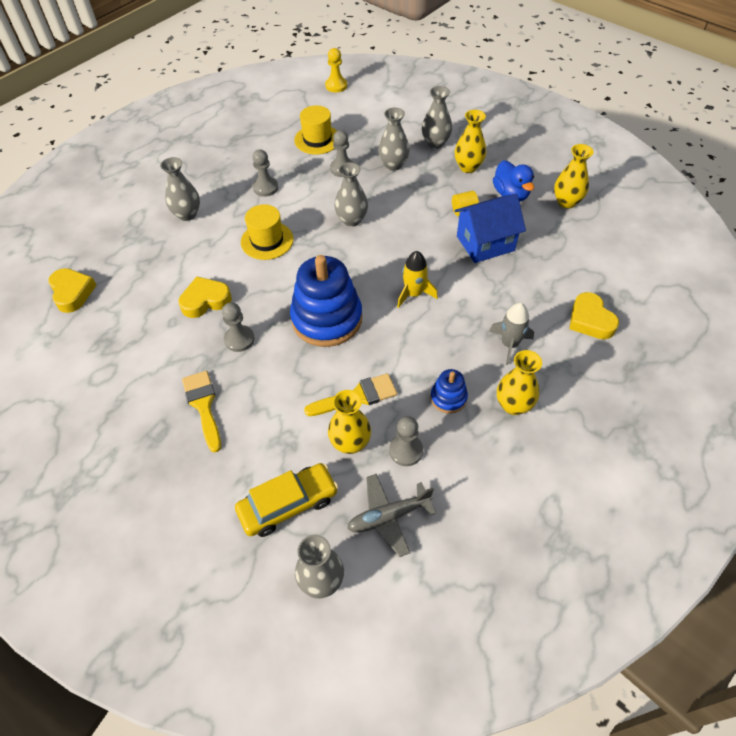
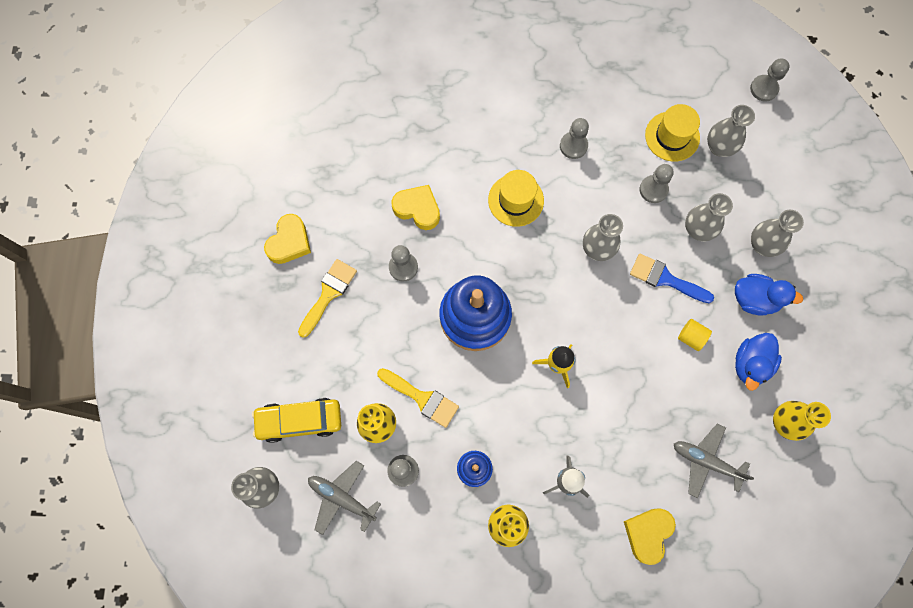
camera: 50 degrees right, 20 degrees up
(72, 293) = (346, 105): yellow heart -> yellow heart (289, 242)
(187, 214) = (490, 112): grey vase -> grey vase (719, 147)
(288, 504) = (299, 420): yellow car -> yellow car turned 150 degrees clockwise
(336, 86) = (764, 89): yellow pawn -> grey pawn
(410, 199) = (665, 279): none -> blue brush
(468, 167) = (754, 299): yellow vase -> blue duck
(485, 243) = (666, 384): blue house -> none
(560, 256) = (706, 461): none -> grey plane

